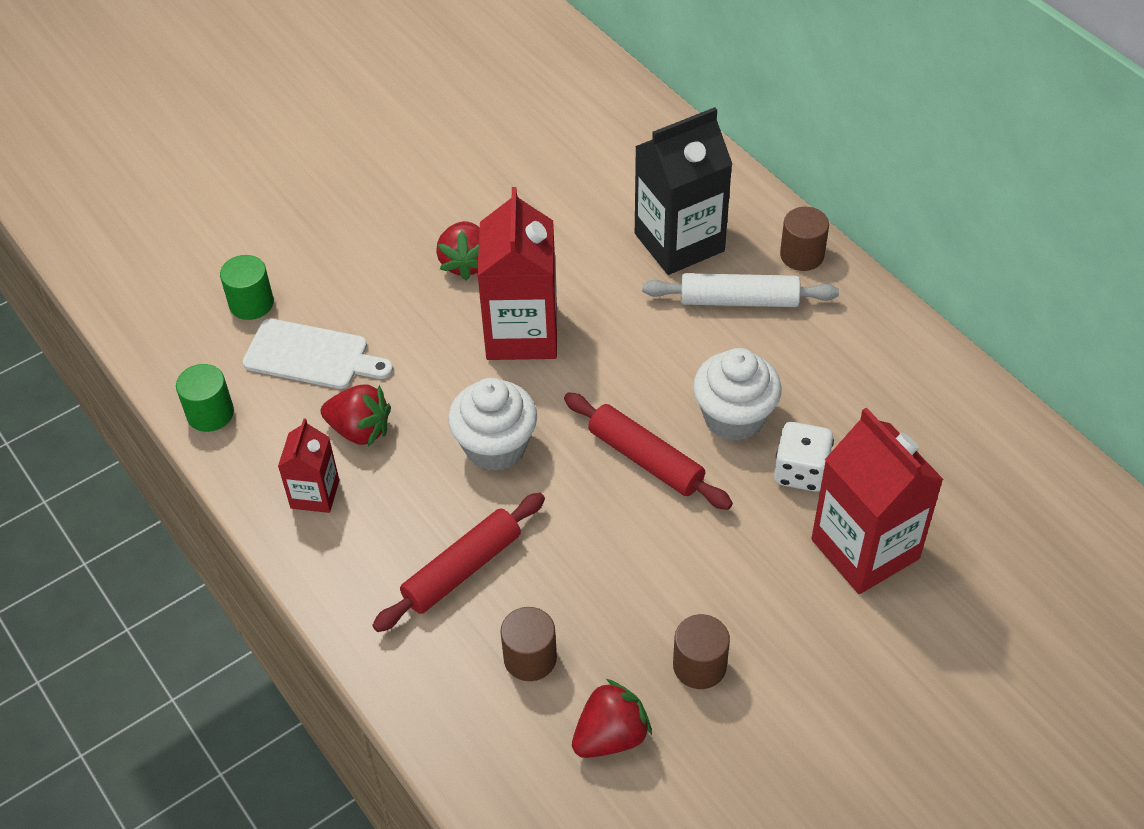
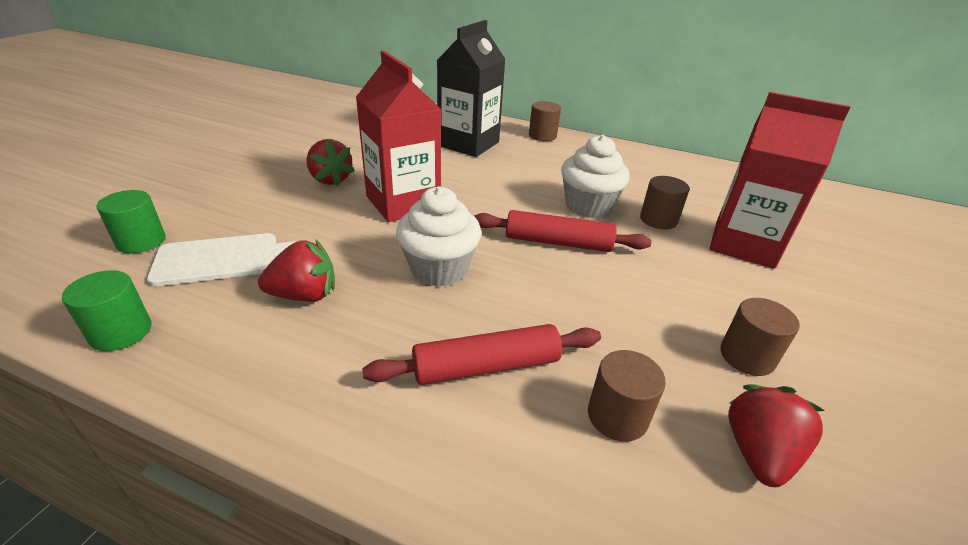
camera: 35 degrees left, 15 degrees down
(315, 494) = (285, 360): red carton -> none
(462, 569) = (486, 366): red rolling pin -> red rolling pin turned 60 degrees clockwise
(739, 300) = (529, 158): white rolling pin -> none
(801, 472) = (658, 220): white dice -> brown cylinder

